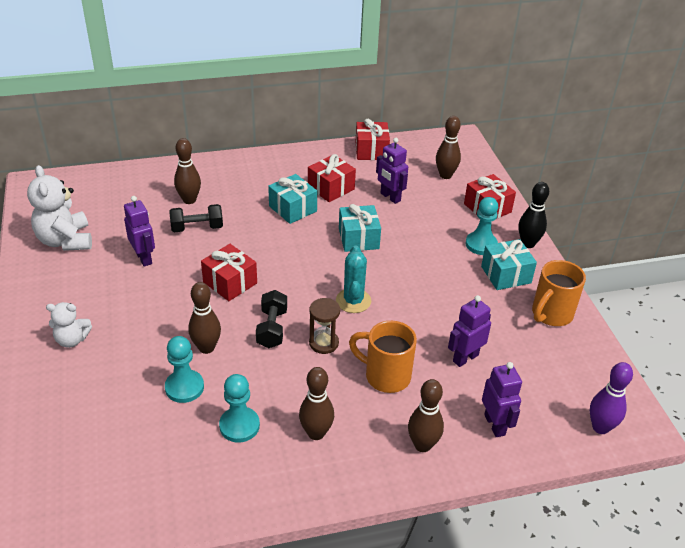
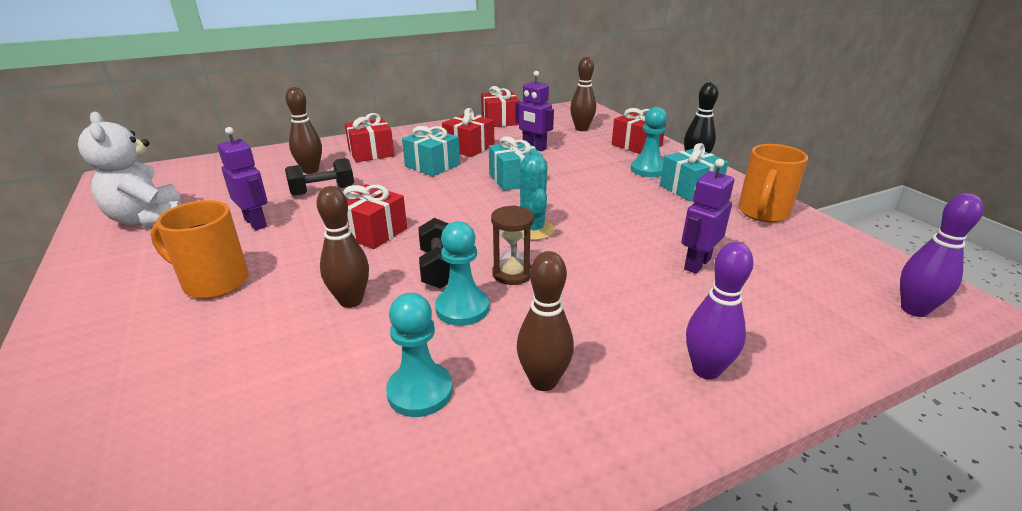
camera: 10 degrees left, 10 degrees down
(72, 340) = (142, 320): white teddy bear -> none
(184, 387) = (323, 353): turquoise pawn -> turquoise pawn (462, 308)
(243, 183) = (371, 153): none -> red gift
(385, 376) = (609, 296): orange mug -> orange mug (214, 282)
(422, 445) = (706, 370): brown bowling pin -> purple bowling pin
(495, 425) = (784, 328): purple robot -> none

